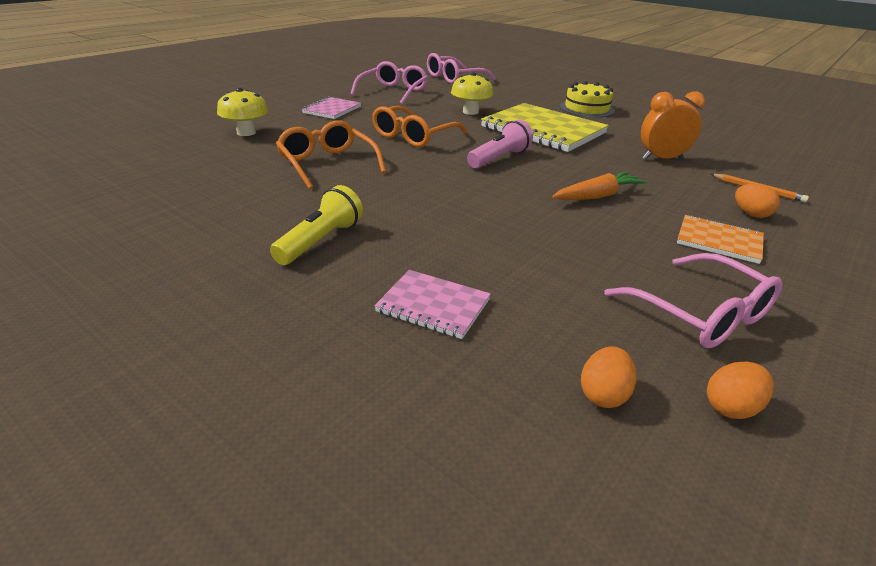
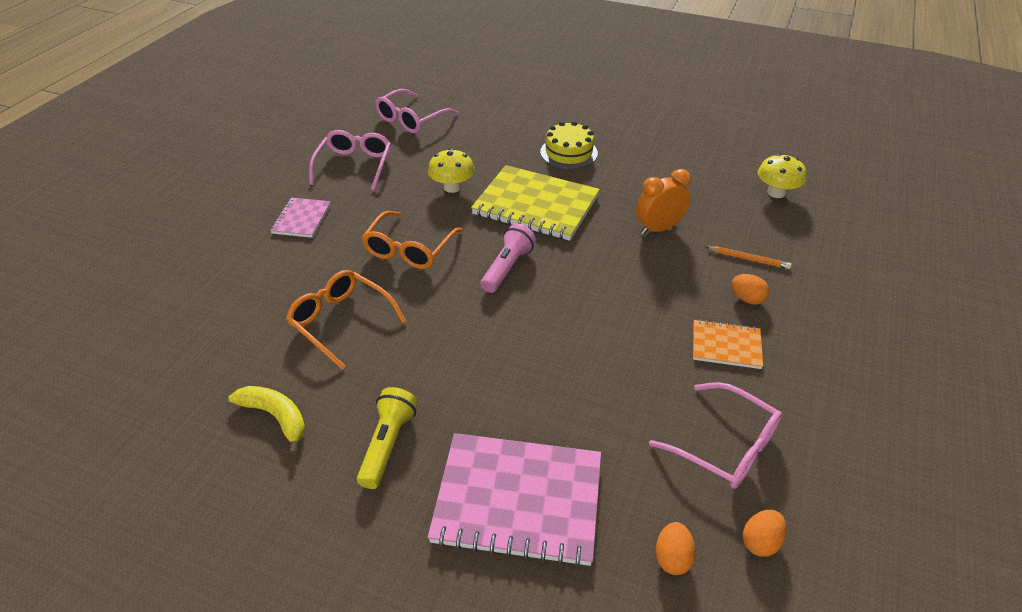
camera: 15 degrees left, 10 degrees up
(229, 206) = (276, 417): none -> yellow banana
(246, 132) = (228, 287): yellow mushroom -> yellow mushroom (776, 192)
(433, 306) = (518, 500): pink notebook -> pink notebook, size x1.95
(597, 196) = (613, 306): orange carrot -> none

